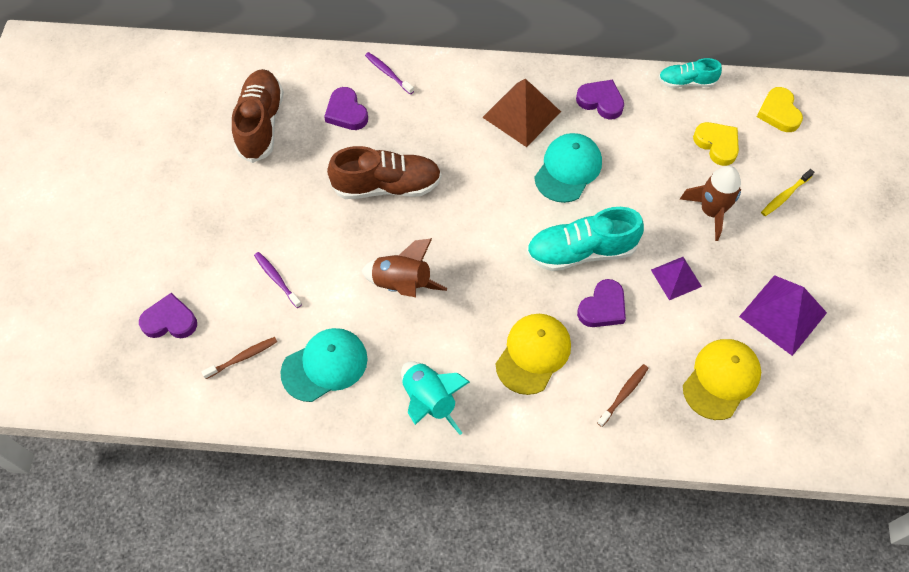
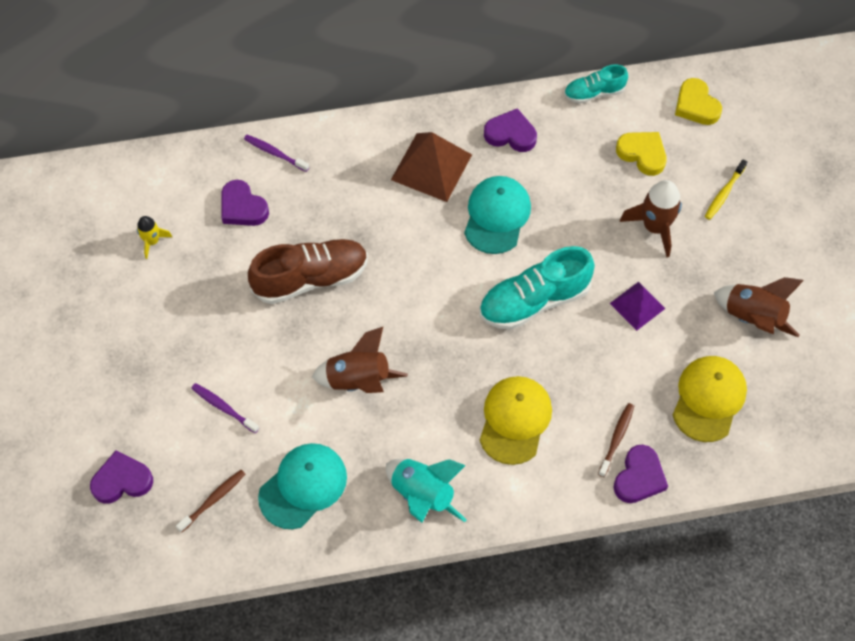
camera: 15 degrees left, 0 degrees up
(260, 124) = (152, 241): brown shoe -> yellow rocket
(602, 307) = (572, 354): purple heart -> purple heart (639, 477)
(783, 314) = (752, 318): purple pyramid -> brown rocket

